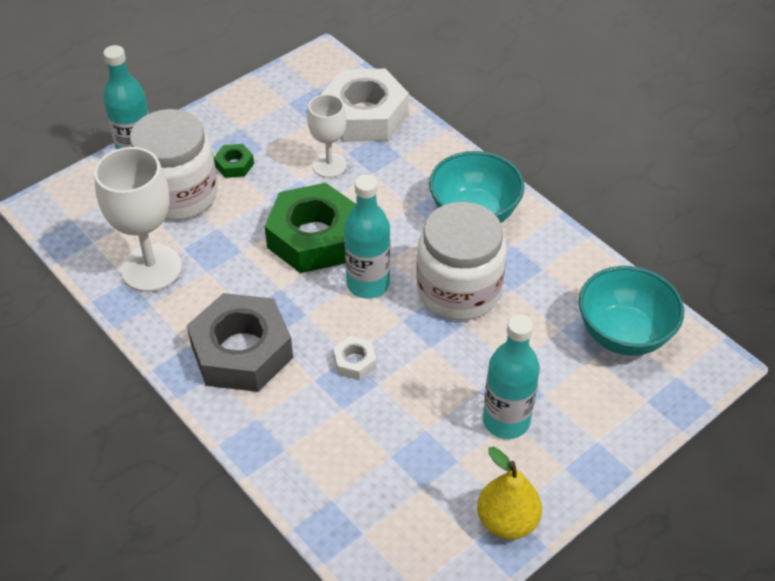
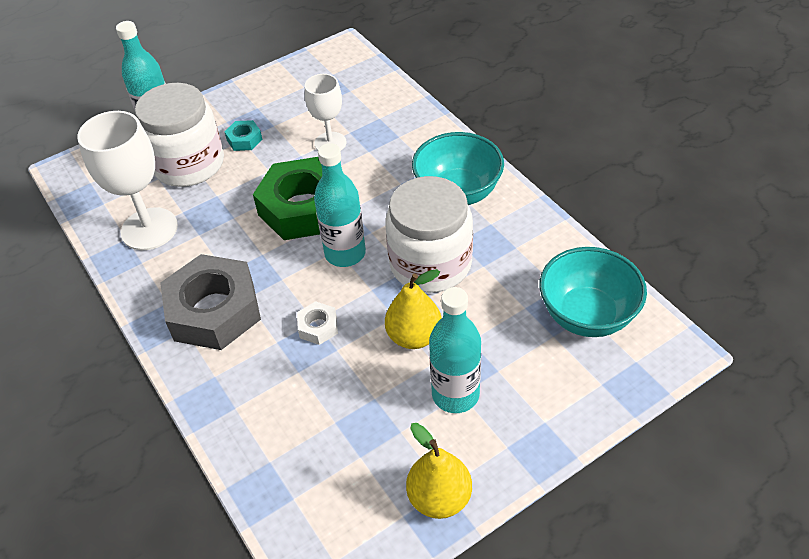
camera: 10 degrees right, 0 degrees up
(234, 165) = (244, 140): green nut -> turquoise nut
(364, 115) = (371, 99): white nut -> none
(455, 365) = (414, 336): none -> yellow pear

